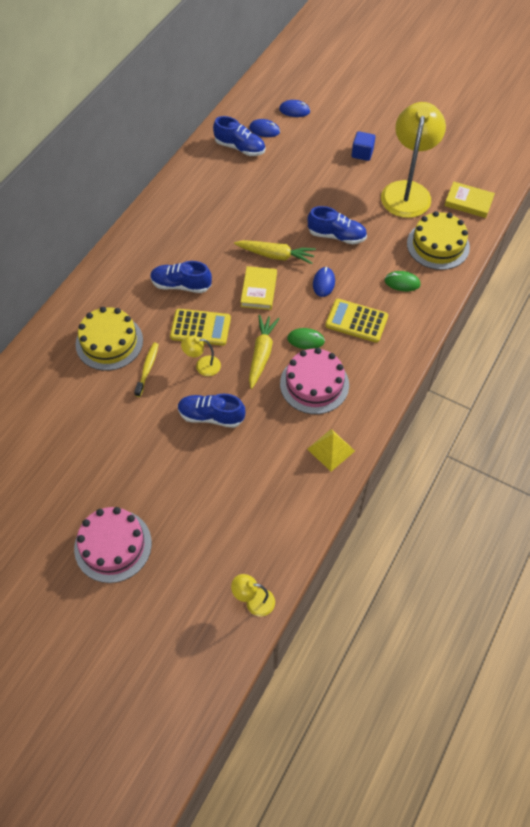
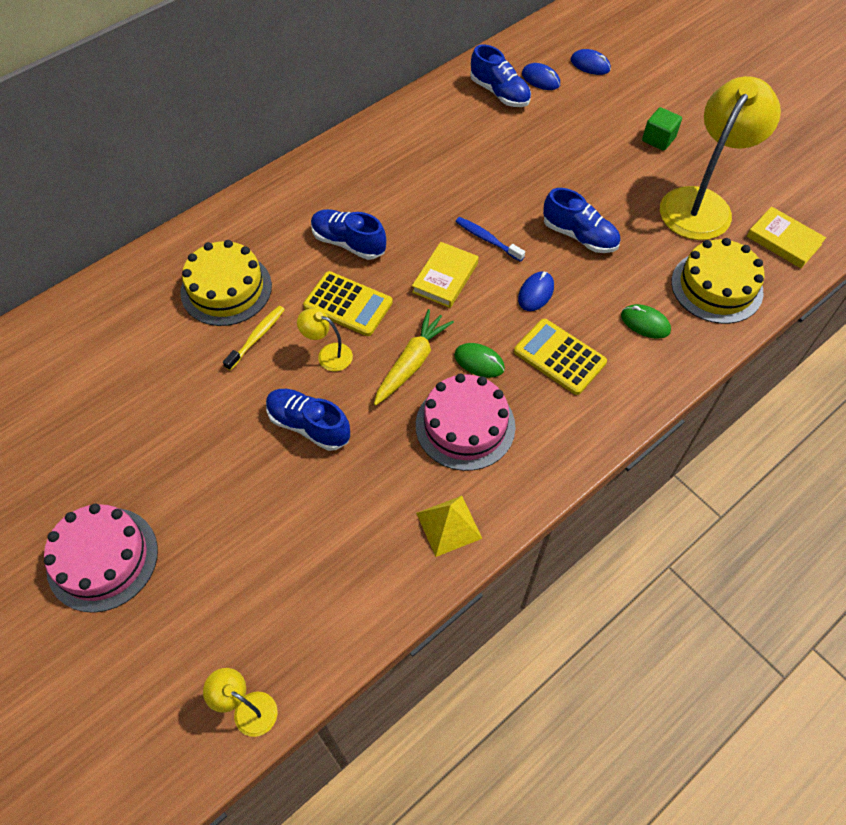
camera: 20 degrees right, 0 degrees up
(276, 255) = (487, 239): yellow carrot -> blue toothbrush
(362, 153) = (658, 139): blue cube -> green cube

